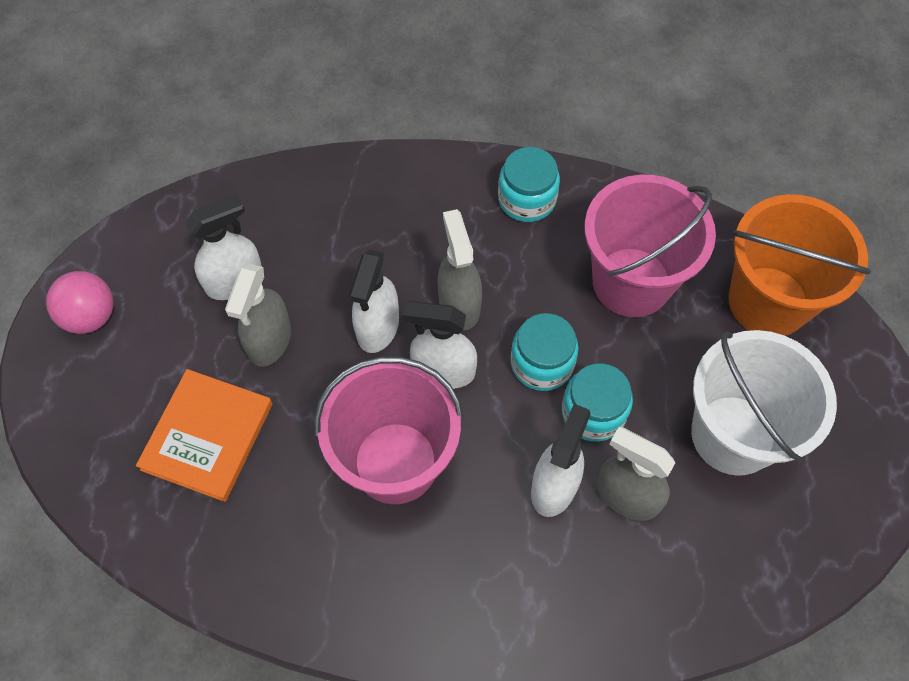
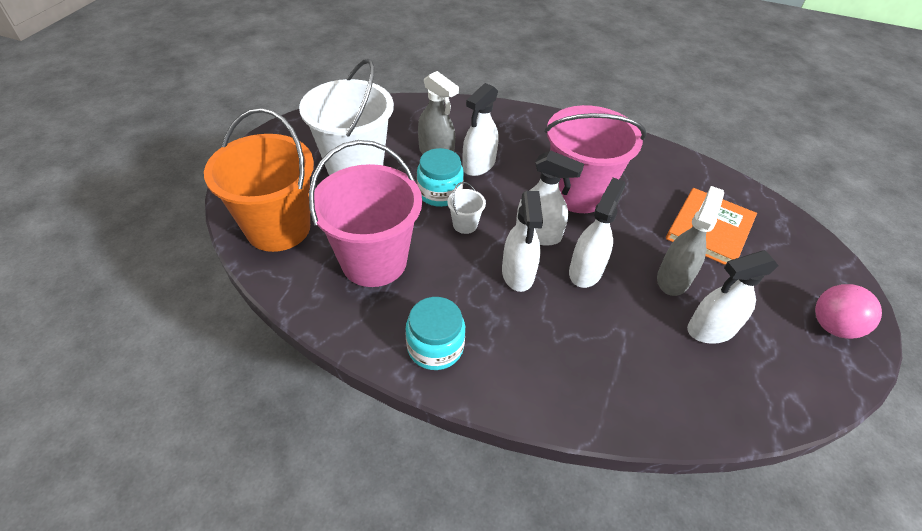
camera: 170 degrees left, 15 degrees down
(459, 304) = (518, 273): grey spray bottle -> white spray bottle
(542, 363) = (465, 225): turquoise jar -> white bucket

